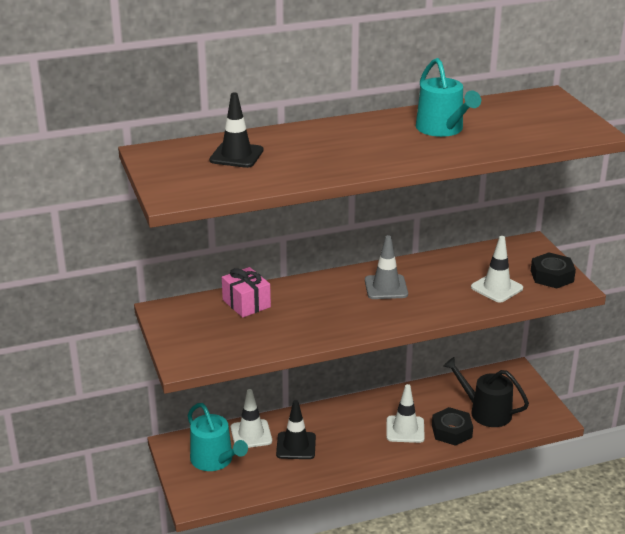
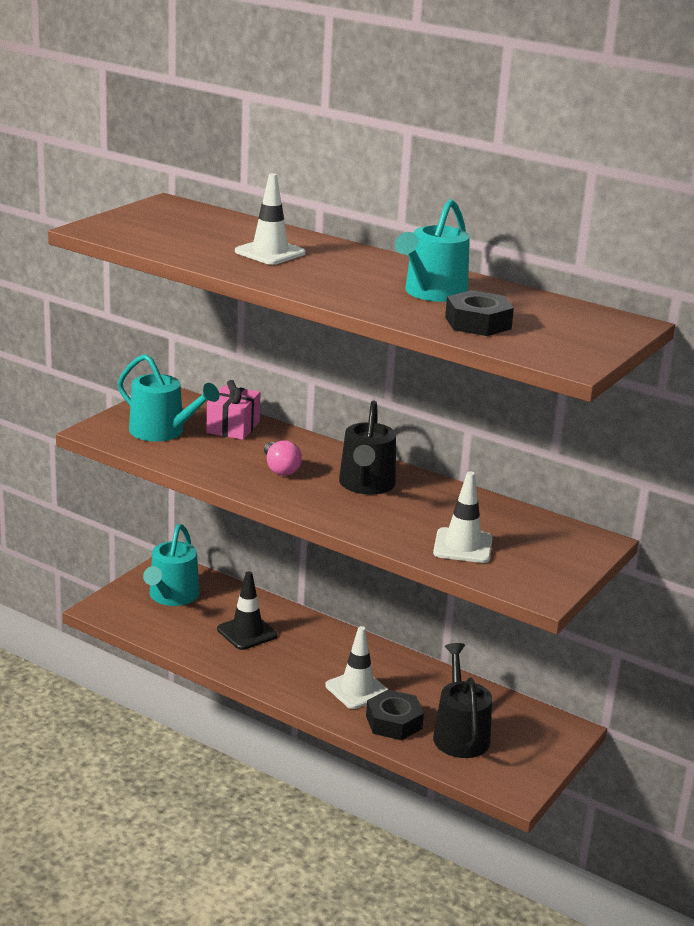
camera: 50 degrees right, 5 degrees down
(218, 335) = (162, 431): none -> turquoise watering can
(236, 155) = (215, 231): black traffic cone -> none
(251, 434) = (233, 601): white traffic cone -> white traffic cone (270, 252)
(329, 310) = (280, 469): none -> pink light bulb
(386, 287) = (366, 485): grey traffic cone -> black watering can
(552, 276) = (543, 573): black nut -> black nut (478, 323)

